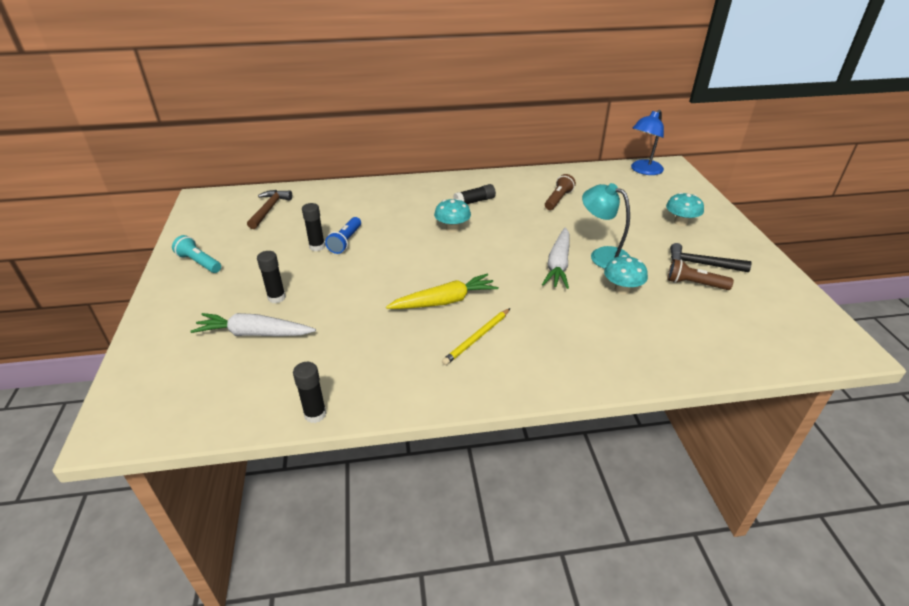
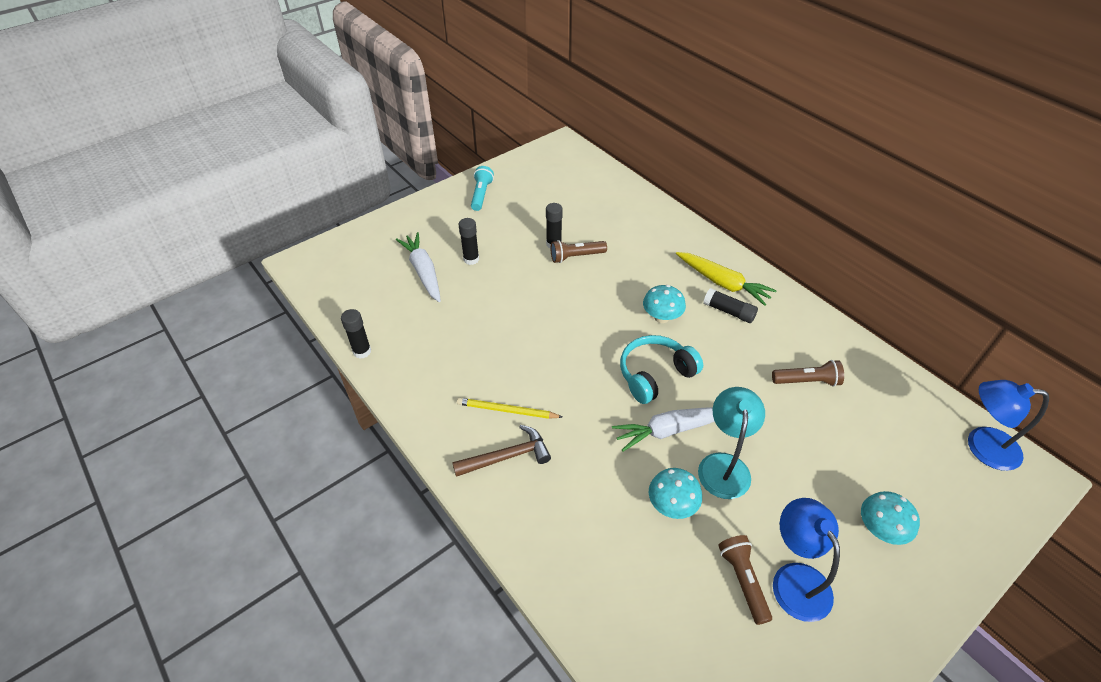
camera: 60 degrees right, 10 degrees up
(269, 209) = (582, 187): brown hammer -> brown hammer (507, 456)
(345, 241) = (576, 256): blue flashlight -> brown flashlight
(444, 301) = (542, 364): yellow carrot -> yellow carrot (722, 283)
(503, 252) = (655, 375): none -> turquoise headphones
(701, 264) = (795, 579): black hammer -> blue lamp

